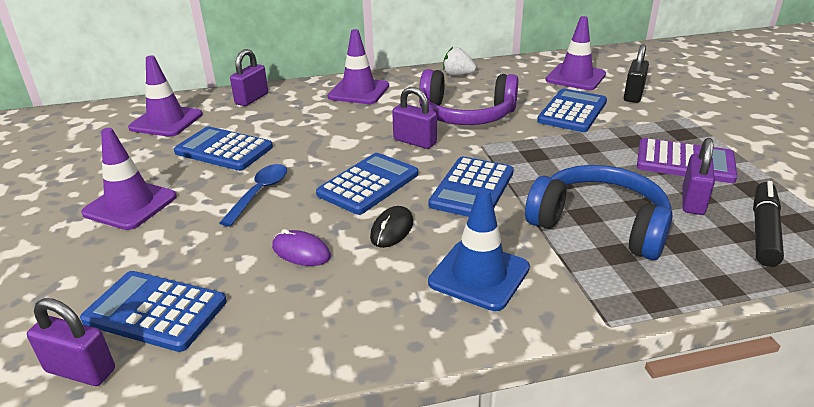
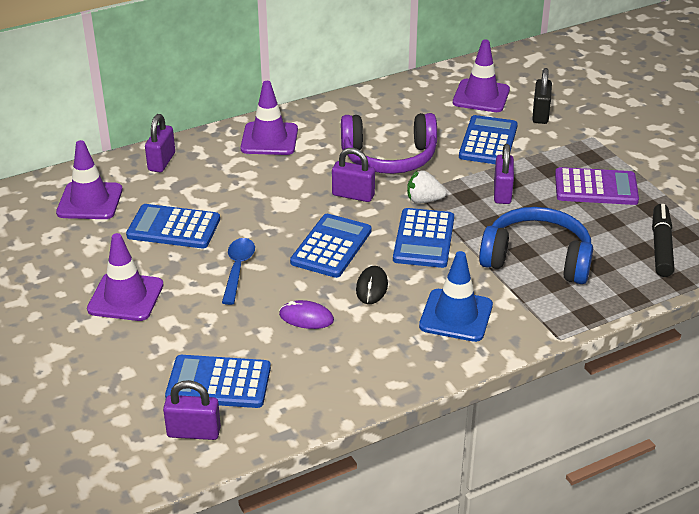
camera: 15 degrees left, 5 degrees up
(457, 75) = (362, 105): white strawberry -> white strawberry (424, 200)
(693, 201) = (606, 227): purple padlock -> purple padlock (502, 193)

